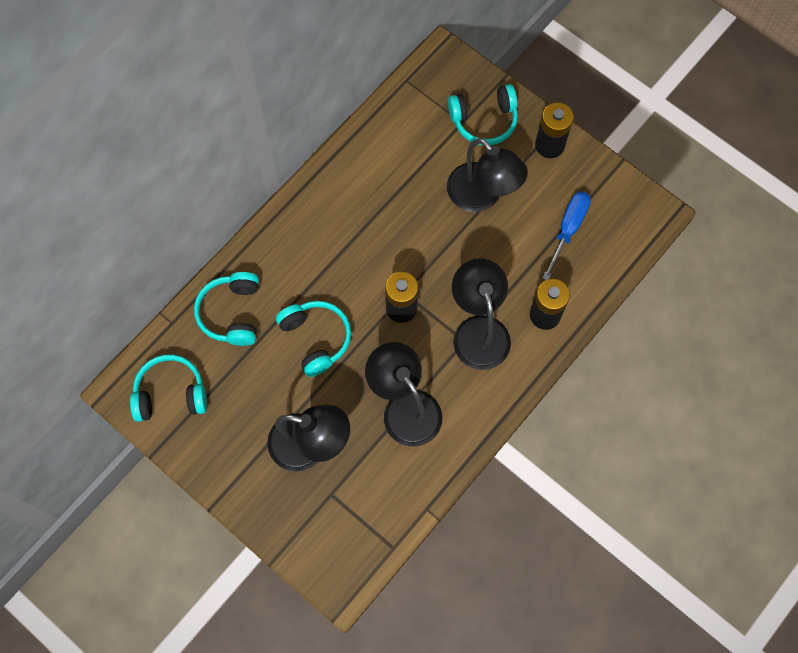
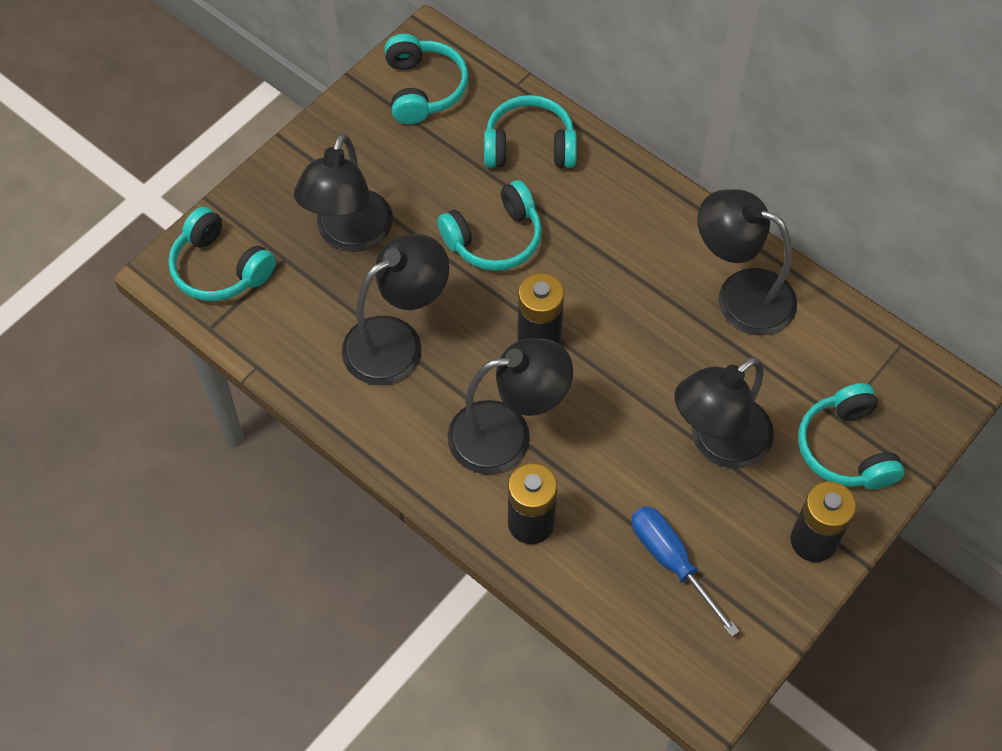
camera: 90 degrees right, 10 degrees down
(339, 544) = (220, 268): none -> turquoise headphones
(367, 175) = (740, 295): none -> black lamp
(568, 229) = (671, 561): blue screwdriver -> blue screwdriver turned 150 degrees counterclockwise

